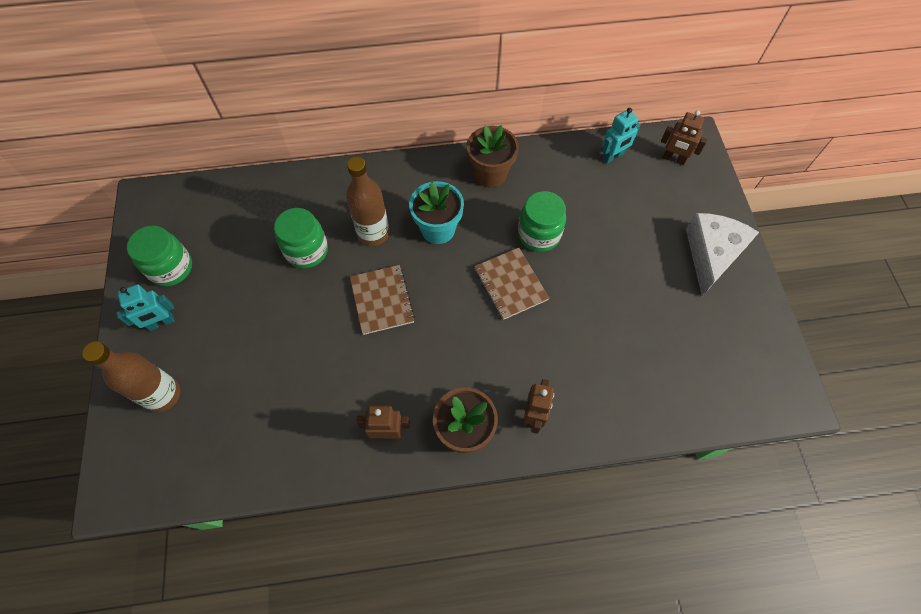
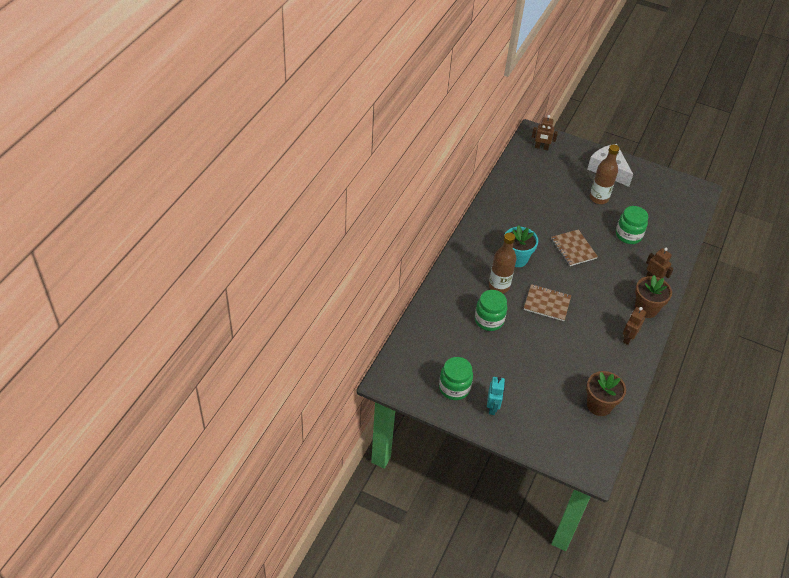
camera: 60 degrees left, 15 degrees down
(163, 395) = (543, 424): brown bottle -> brown bottle (599, 198)
(490, 174) = (495, 219): brown flower pot -> brown flower pot (599, 405)
(510, 284) = (573, 249): brown notebook -> brown notebook turned 60 degrees clockwise
(539, 234) = (550, 222): green jar -> green jar (628, 235)
(613, 157) = (522, 167): turquoise robot -> none
(673, 159) = (541, 147): brown robot -> brown robot turned 45 degrees clockwise

